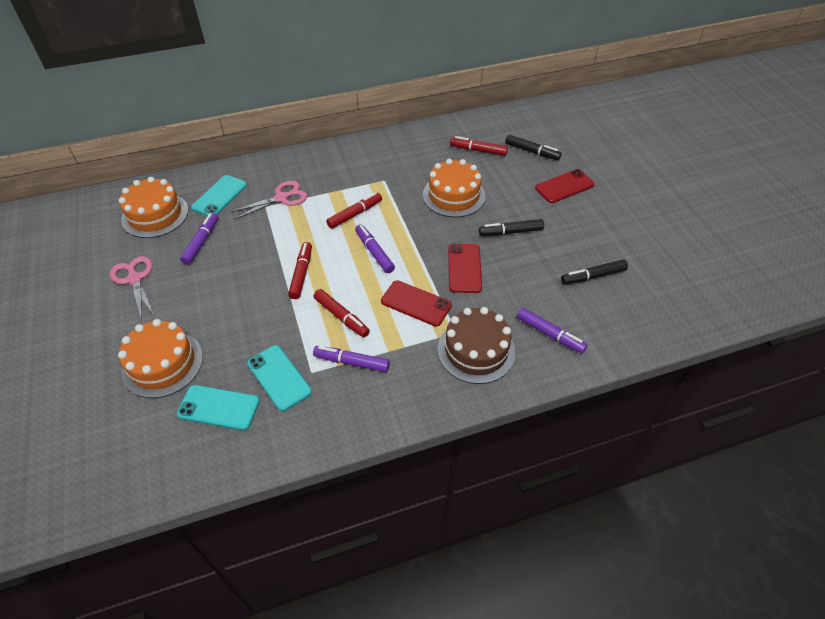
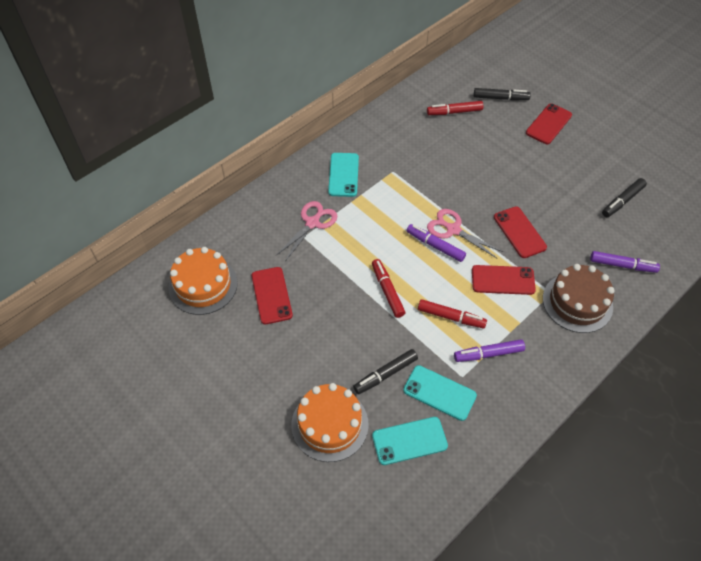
camera: 25 degrees left, 5 degrees up
(134, 279) = (237, 357): pink scissors -> pink scissors (453, 230)
(201, 242) = (271, 295): purple marker -> red phone
(219, 196) = (251, 242): turquoise phone -> turquoise phone (343, 175)
(355, 214) = (391, 215): red marker -> none
(453, 195) = (464, 165): orange cake -> none
(510, 232) = (534, 184): black marker -> black marker (385, 374)

